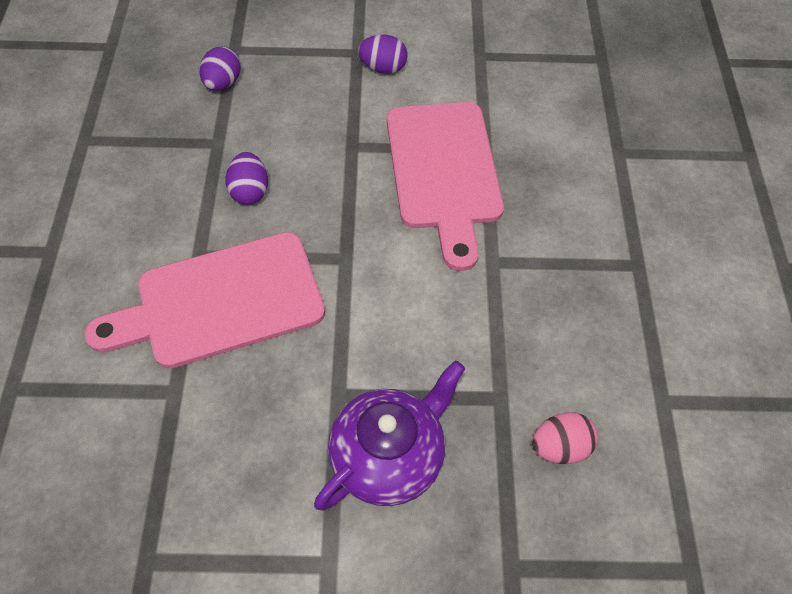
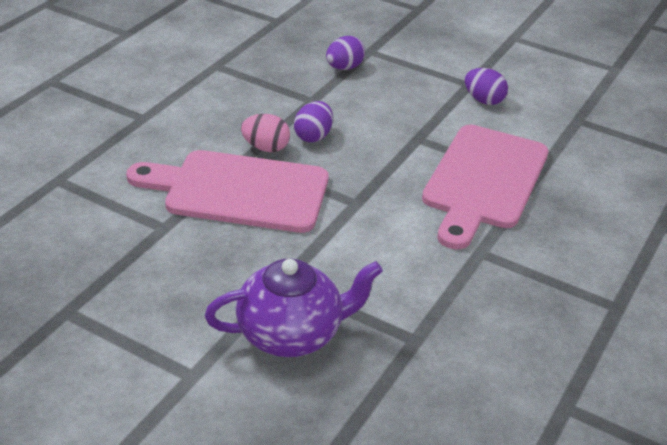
camera: 30 degrees right, 20 degrees down
(560, 447) = (442, 393): pink egg -> pink egg (266, 148)

